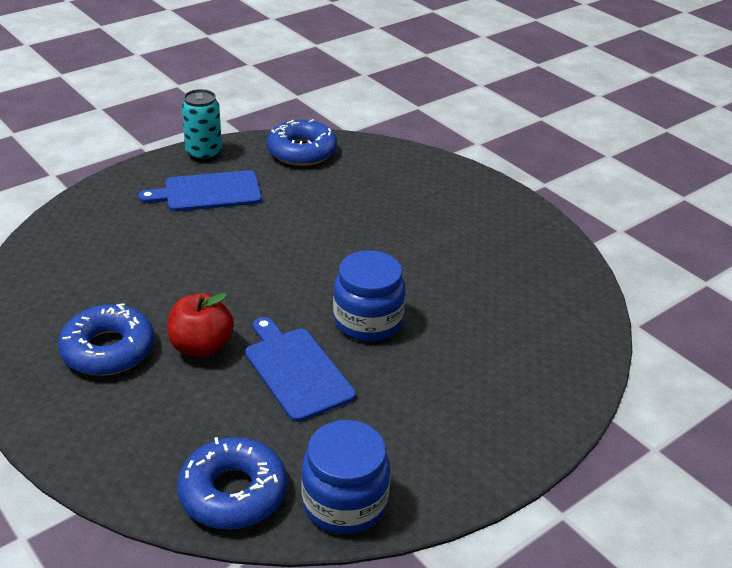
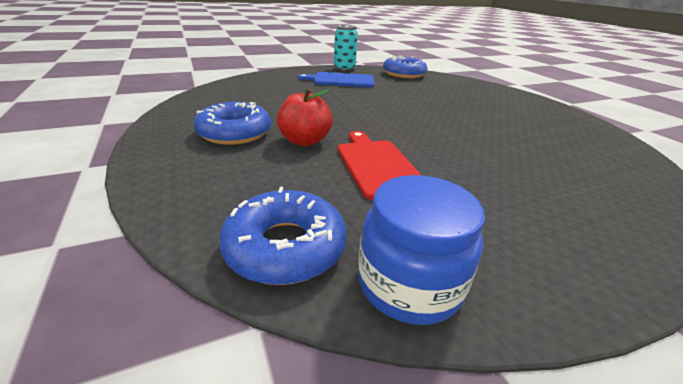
camera: 15 degrees right, 5 degrees down
(296, 370) = (377, 165): blue cutting board -> red cutting board
(367, 321) = (443, 146): blue jar -> none

